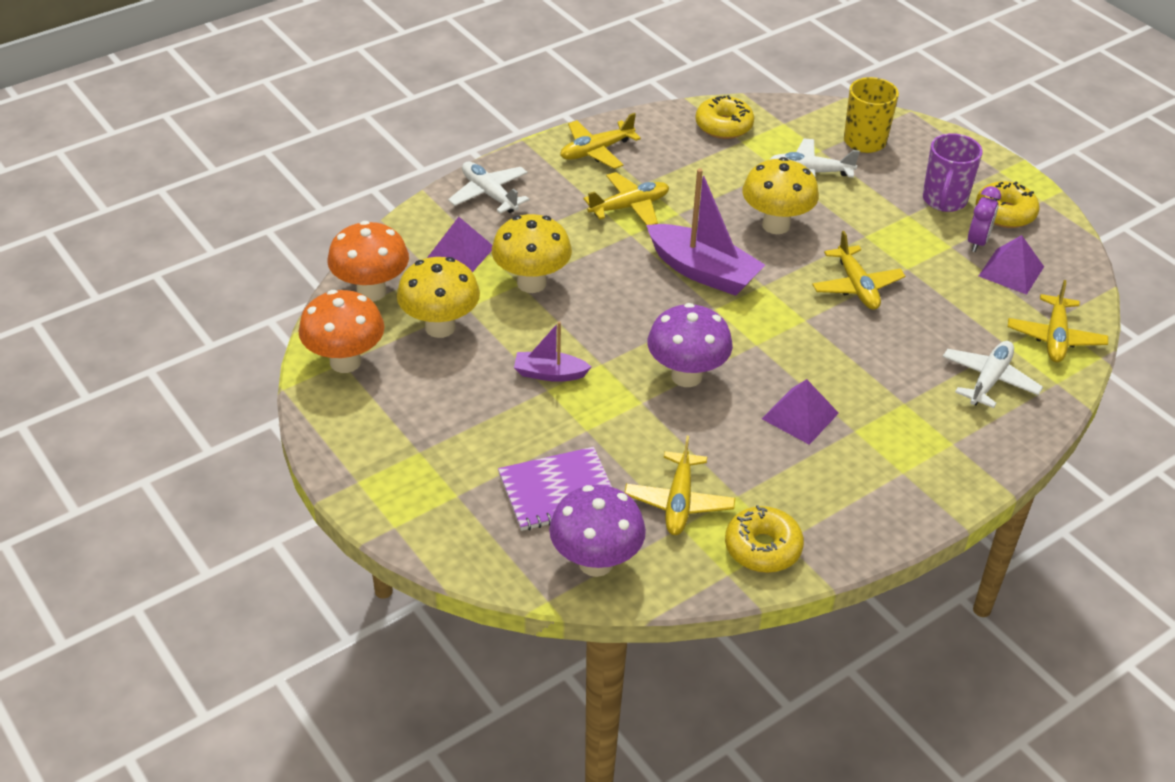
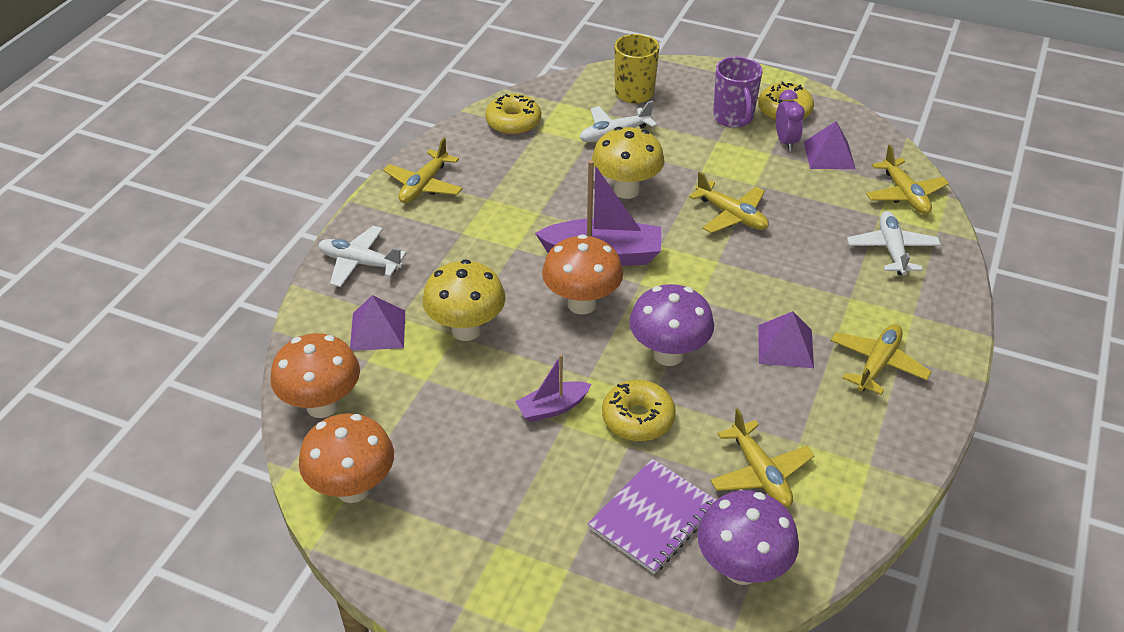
camera: 30 degrees left, 0 degrees up
(440, 327) = (417, 410): yellow mushroom -> none
(629, 207) = (494, 223): yellow plane -> yellow plane (877, 364)
(647, 304) = (582, 304): none -> orange mushroom
(762, 548) = (859, 479): yellow donut -> yellow donut (638, 418)

